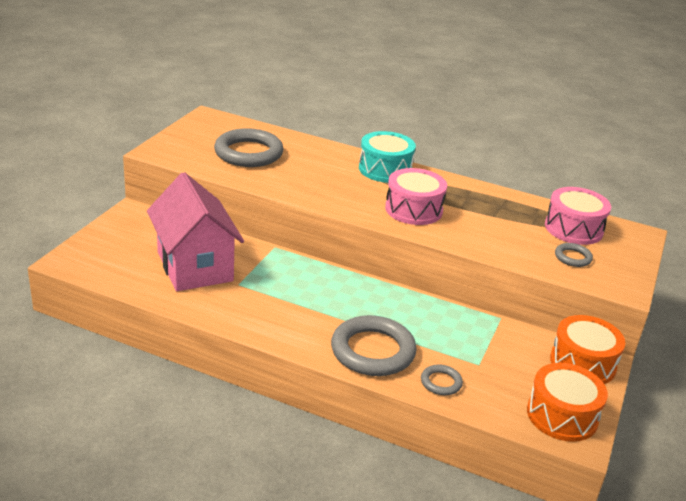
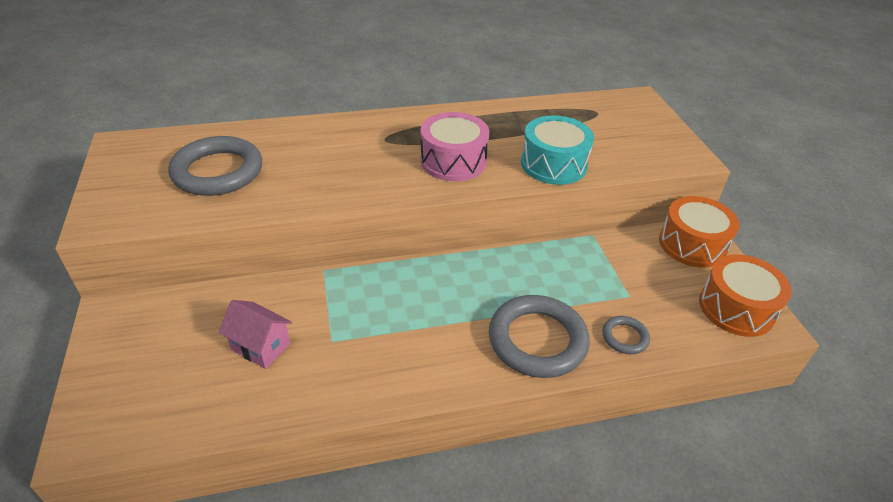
camera: 35 degrees left, 10 degrees up
(195, 266) = (261, 346): pink house -> pink house, size x0.47
(385, 169) = (379, 127): turquoise drum -> turquoise drum (553, 164)
(572, 257) = (626, 146): grey ring -> none
(573, 228) = (593, 116): pink drum -> none

